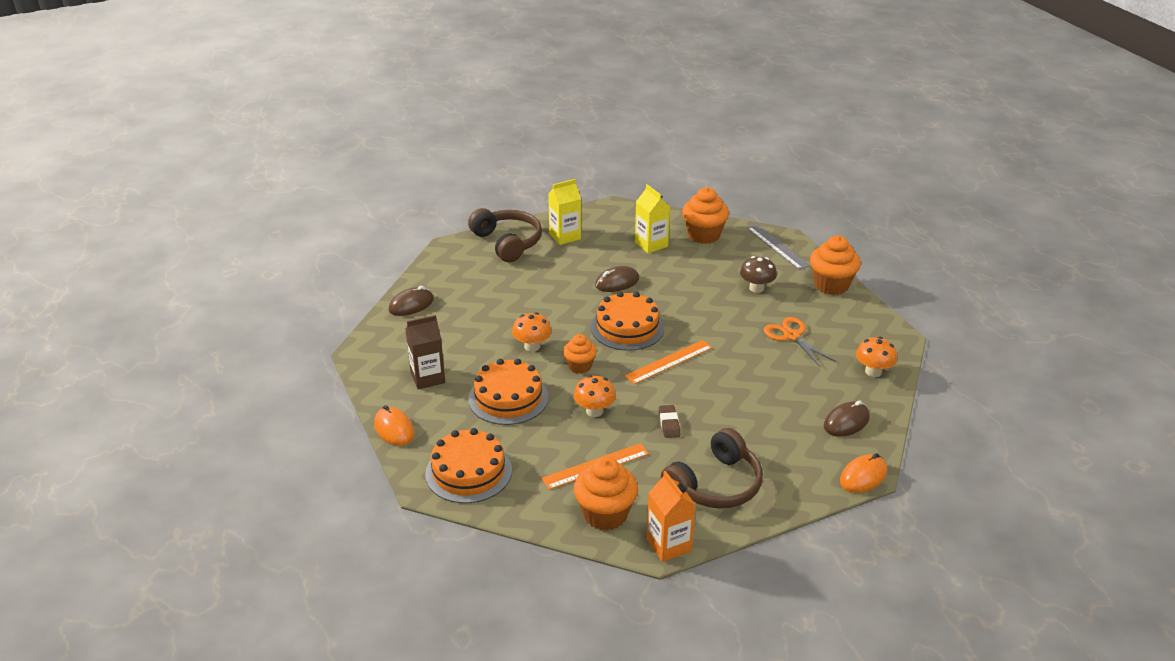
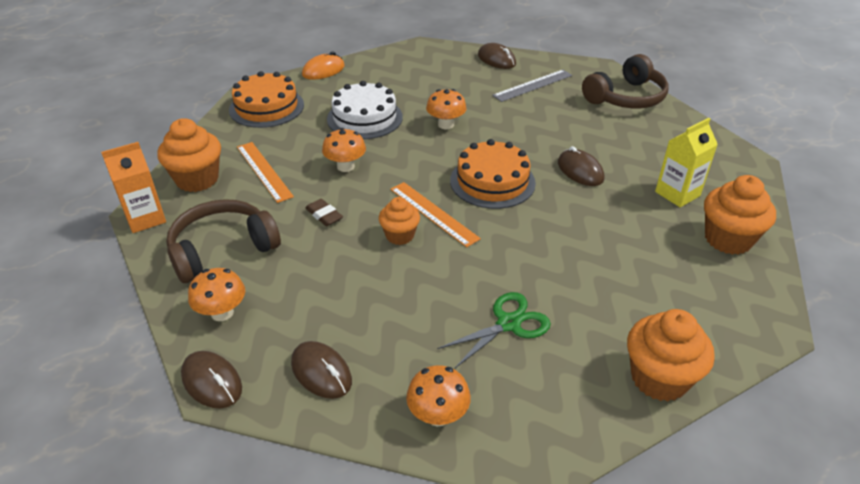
camera: 85 degrees right, 5 degrees up
(428, 378) = (391, 78): brown carton -> none
(508, 398) = (364, 118): orange cake -> white cake
(565, 236) = (659, 131): yellow carton -> none
(579, 366) = (417, 154): orange cupcake -> orange cupcake (400, 235)
(669, 424) = (324, 215): brown eraser -> brown eraser turned 60 degrees clockwise
(715, 485) = (222, 249): brown headphones -> brown headphones turned 105 degrees clockwise
(756, 288) = (616, 290): brown mushroom -> none
(777, 246) = (741, 317): grey ruler -> grey ruler (533, 85)
(792, 336) = (508, 324): orange scissors -> green scissors
(793, 478) = (222, 312): none -> orange mushroom
(863, 476) = (212, 382): orange mouse -> brown mouse

